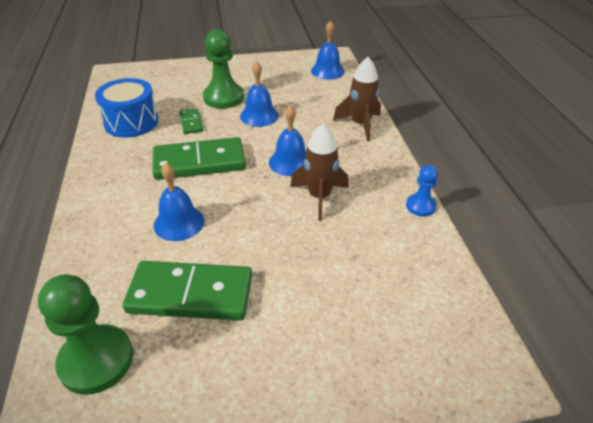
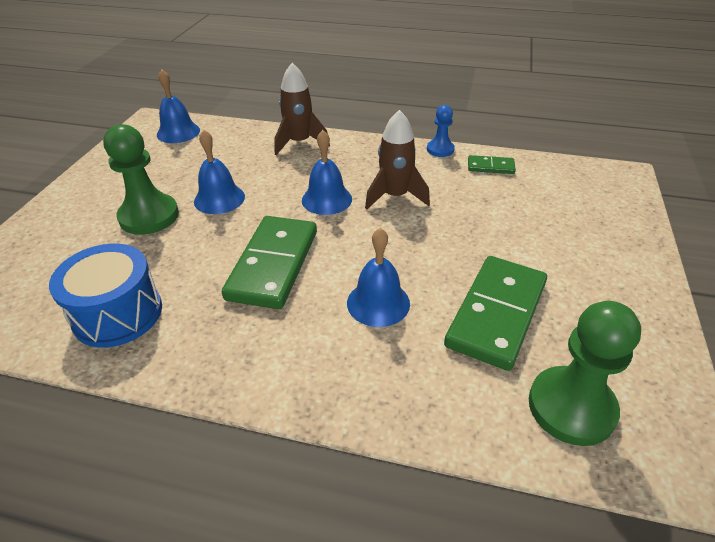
camera: 65 degrees left, 0 degrees up
(191, 123) = (179, 255): green domino -> green domino (490, 167)

